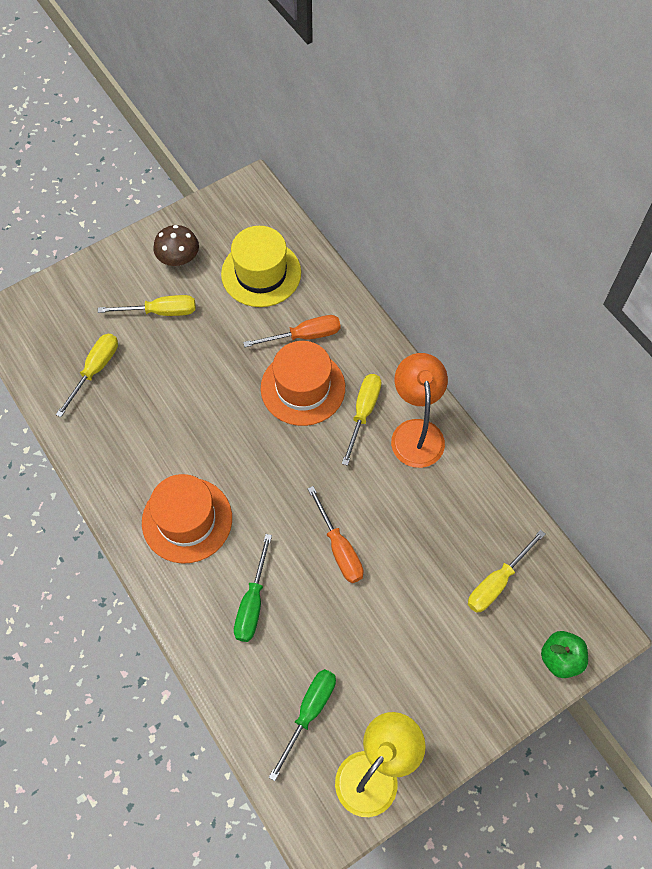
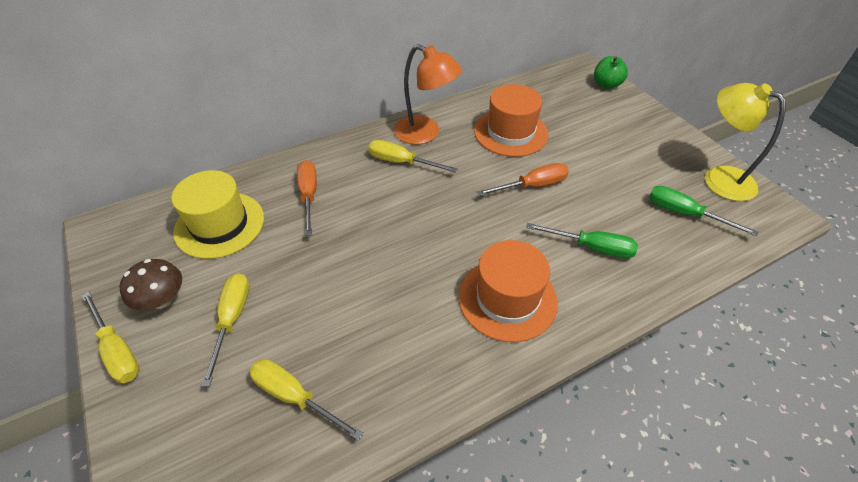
camera: 85 degrees left, 15 degrees down
(303, 388) = (367, 200): orange hat -> orange hat (511, 132)
(416, 432) = (425, 133): orange lamp -> orange lamp turned 150 degrees counterclockwise
(497, 582) = (554, 105): yellow screwdriver -> yellow screwdriver (117, 350)

